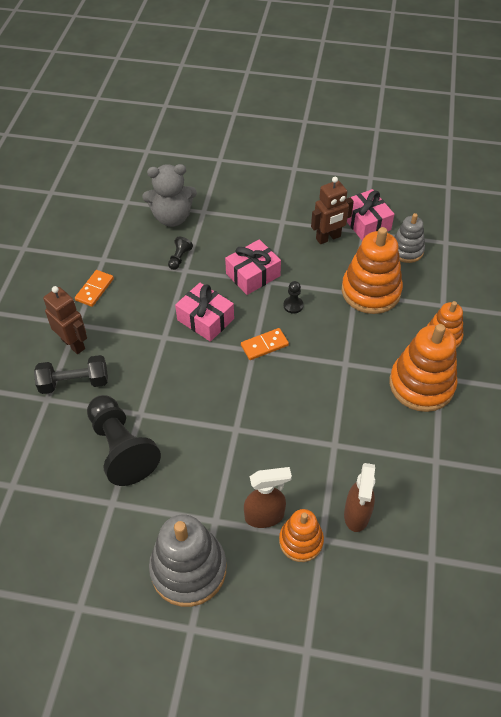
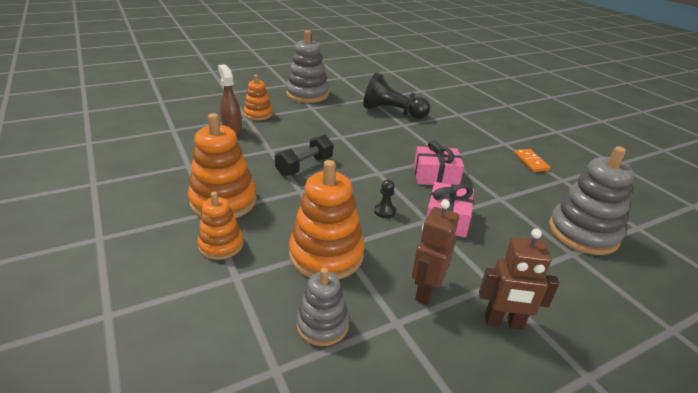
camera: 140 degrees right, 20 degrees down
(73, 344) = (488, 135): brown robot -> brown robot (503, 322)
(74, 382) = (457, 123): black dumbbell -> black dumbbell (304, 166)
(172, 217) = (583, 233): grey teddy bear -> grey stacking toy
(179, 258) = (518, 204): black pawn -> none
(264, 345) = (374, 178): orange domino -> none
(265, 516) = (286, 115): brown spray bottle -> none
(366, 223) = (405, 338): pink gift -> none

